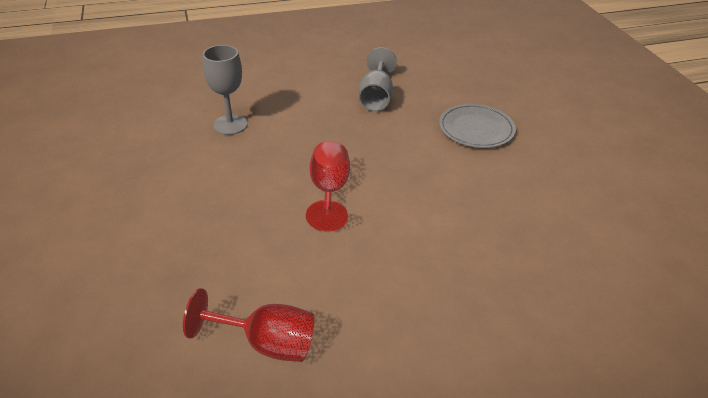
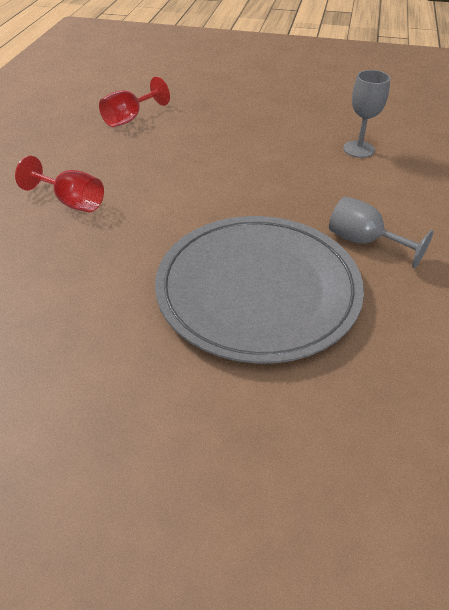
camera: 120 degrees right, 5 degrees up
(329, 191) = (233, 170): red goblet -> red goblet (72, 202)
(476, 129) = (258, 289): grey plate -> grey plate, size x2.15

